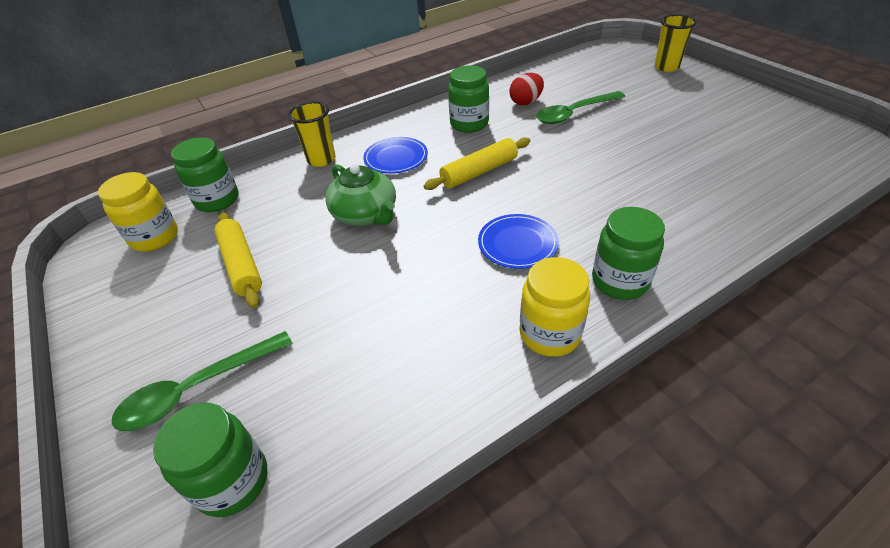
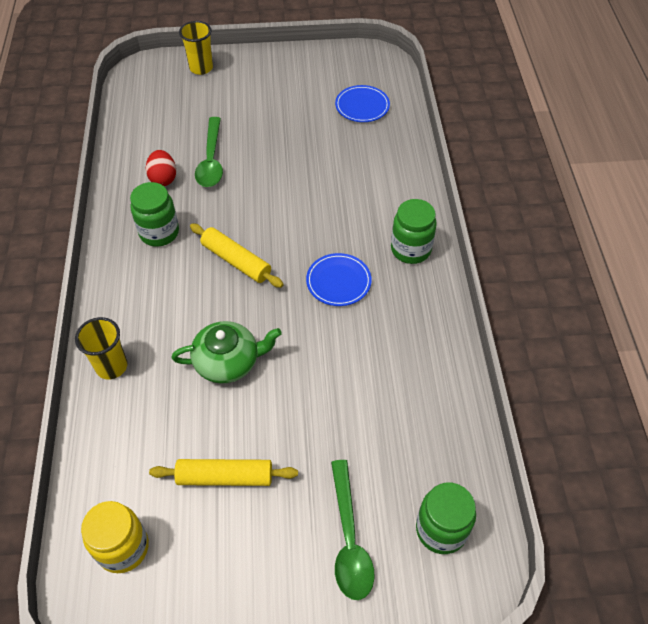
camera: 65 degrees left, 10 degrees up
(217, 200) = (104, 477): green jar -> none
(396, 158) = (163, 308): blue plate -> blue plate (362, 106)
(479, 172) = (236, 261): yellow rolling pin -> yellow rolling pin turned 45 degrees counterclockwise
(549, 334) = (429, 309): yellow jar -> none

